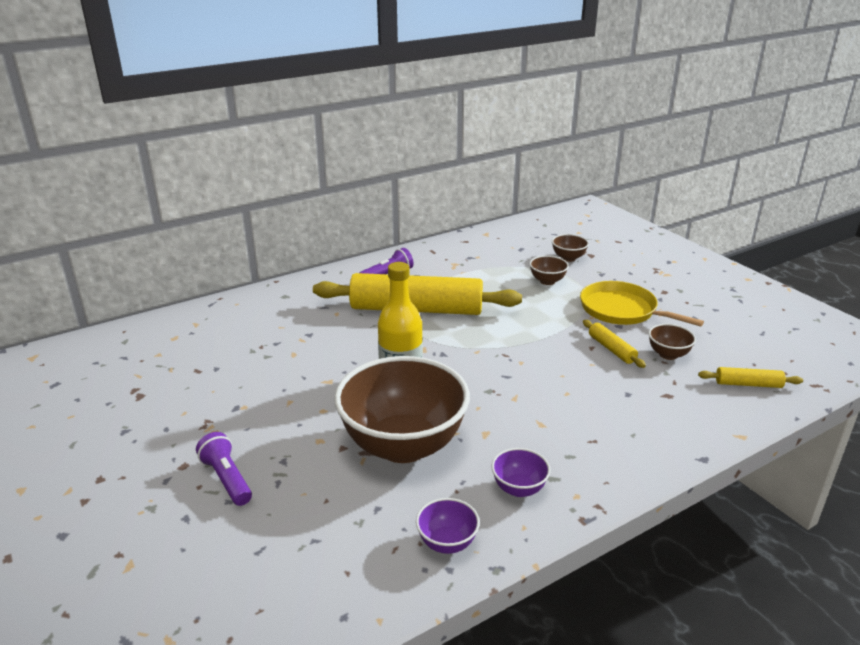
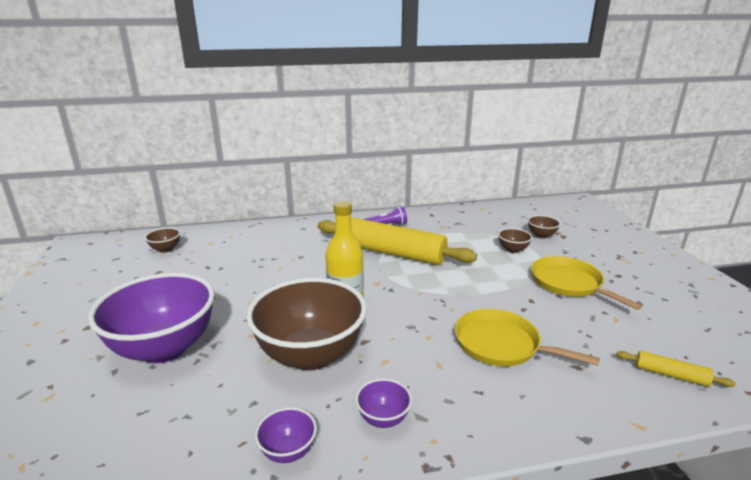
camera: 20 degrees right, 5 degrees down
(226, 479) = (164, 348): purple flashlight -> purple bowl
(589, 389) = (501, 344): none -> yellow pan
(611, 349) = (541, 314): yellow rolling pin -> none
(668, 354) = (596, 329): brown bowl -> brown bowl (165, 249)

